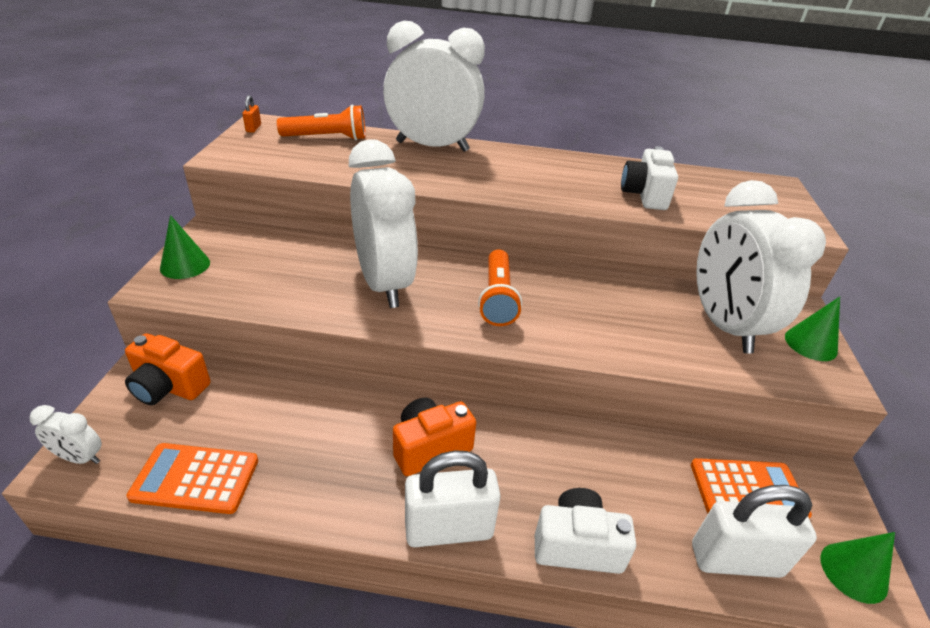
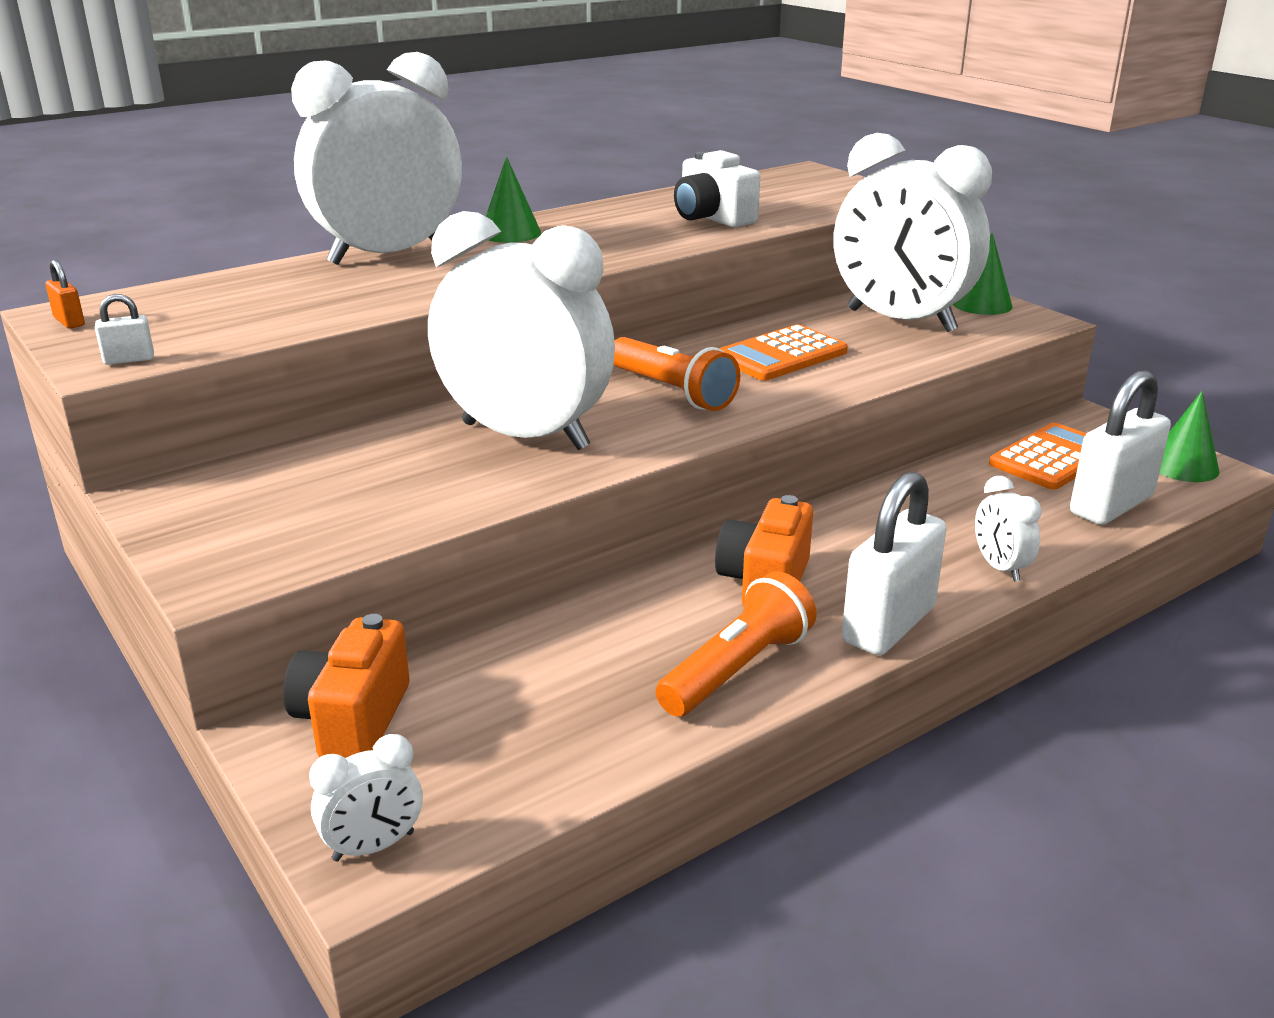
camera: 40 degrees left, 10 degrees down
(169, 387) = (353, 720): orange camera -> orange camera turned 120 degrees clockwise
(185, 265) = (209, 542): green cone -> green cone (510, 233)
(196, 478) = (567, 760): orange calculator -> orange calculator (781, 355)
(233, 158) = (129, 360): none -> white padlock
(327, 138) = (219, 294): orange flashlight -> orange flashlight (737, 669)
(577, 545) = (1000, 568): white camera -> white clock

